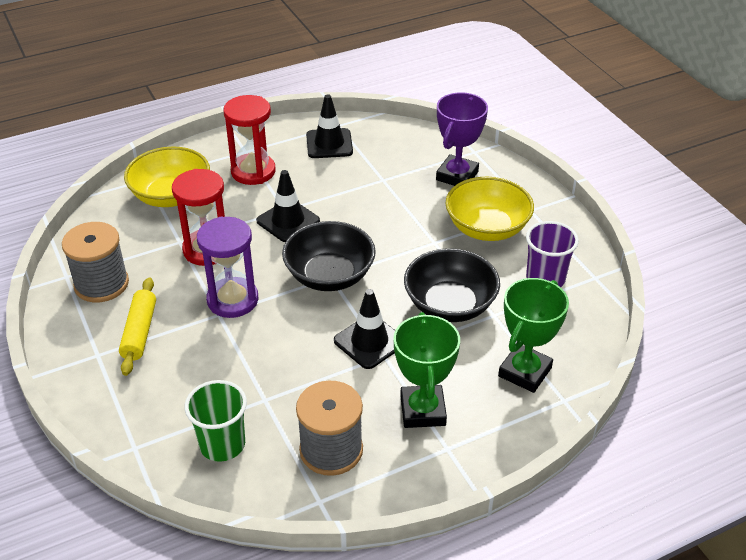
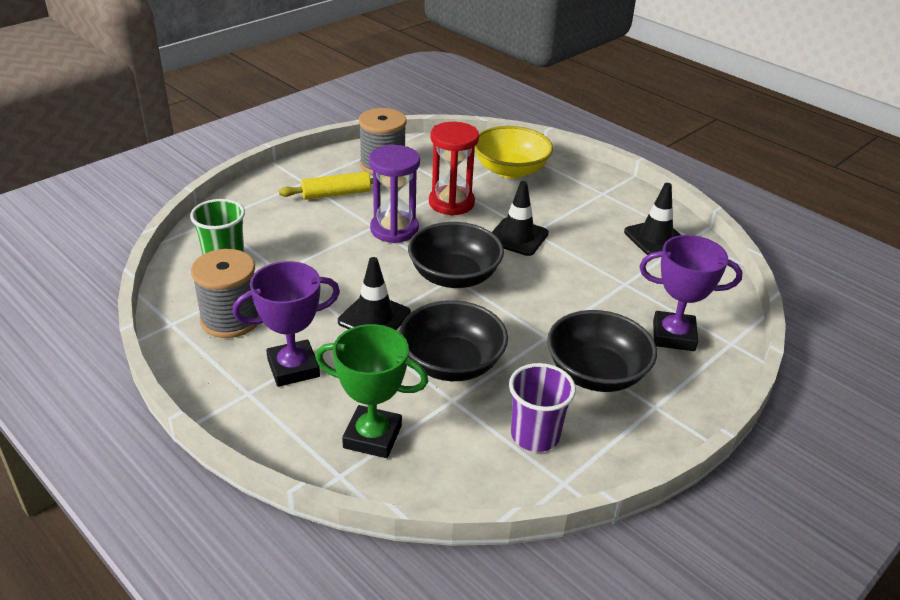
camera: 70 degrees right, 5 degrees down
(253, 171) = (576, 203): red hourglass -> none
(422, 410) = (293, 368): green trophy -> purple trophy
(487, 228) = (596, 373): yellow bowl -> black bowl

